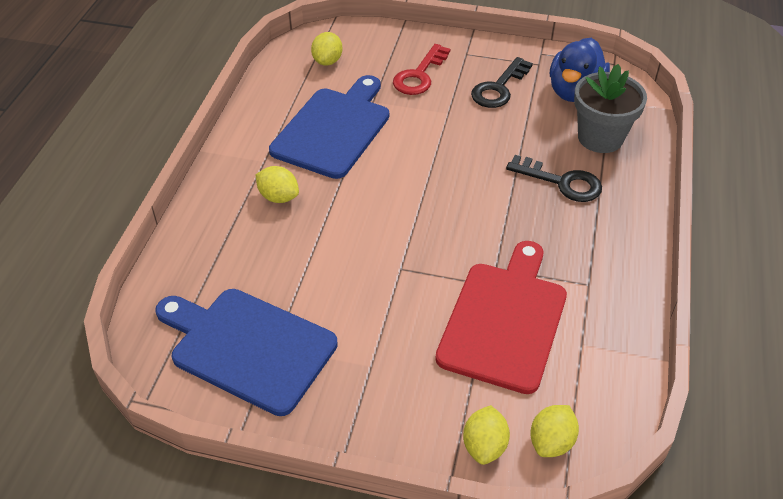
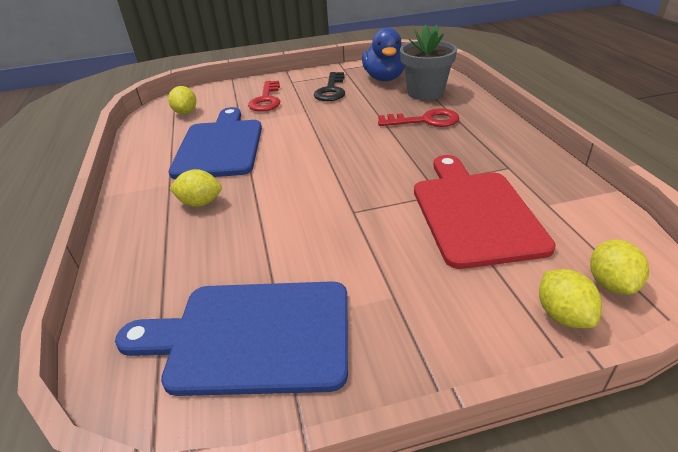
camera: 25 degrees left, 10 degrees down
(562, 182) = (425, 121): black key -> red key

